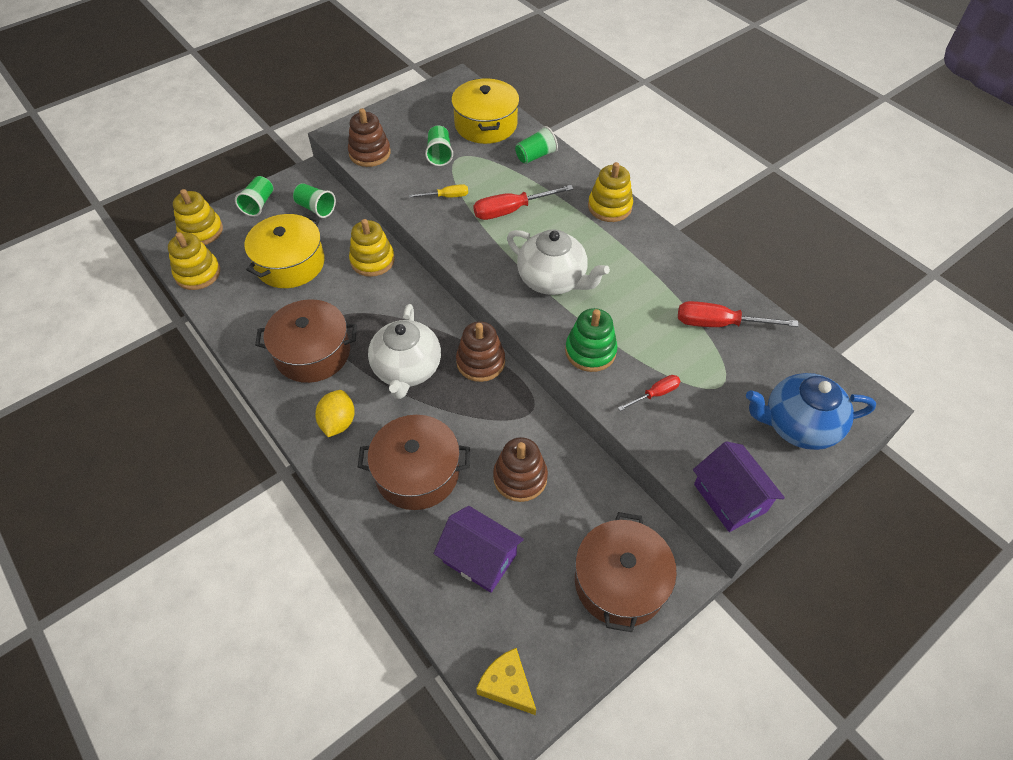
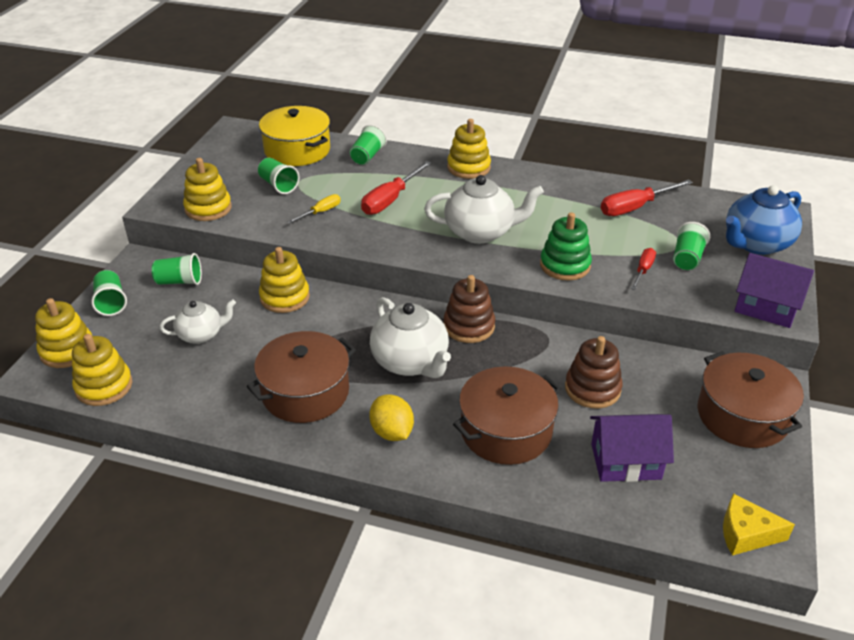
camera: 35 degrees left, 15 degrees down
(290, 263) = (201, 334): yellow pot -> white teapot
(370, 153) = (208, 208): brown stacking toy -> yellow stacking toy
(710, 404) = (687, 258): none -> green cup

